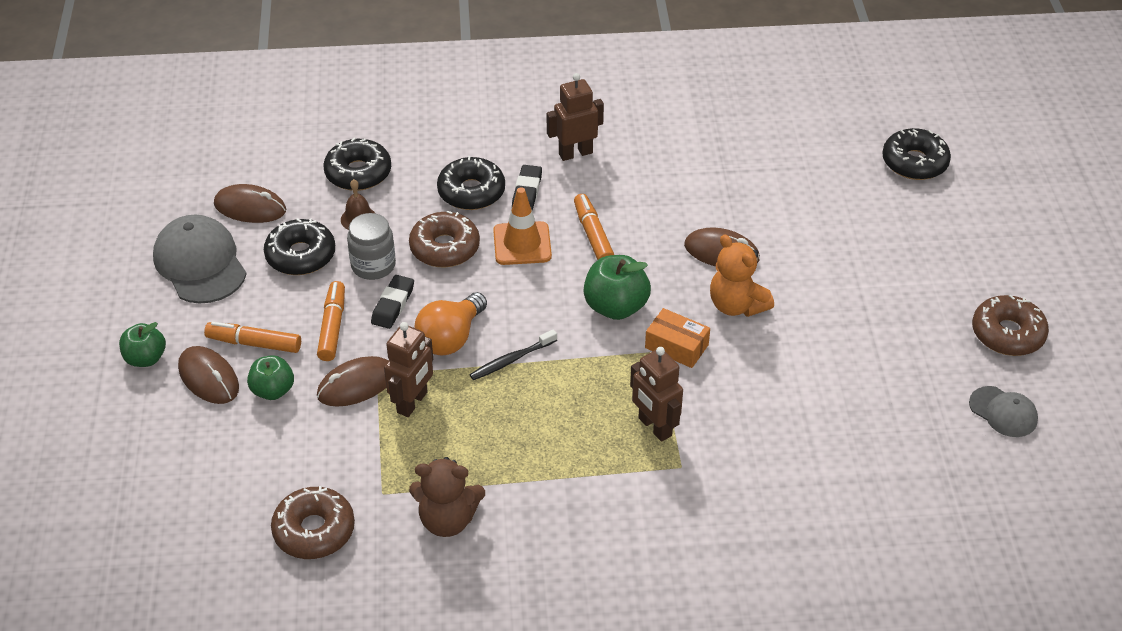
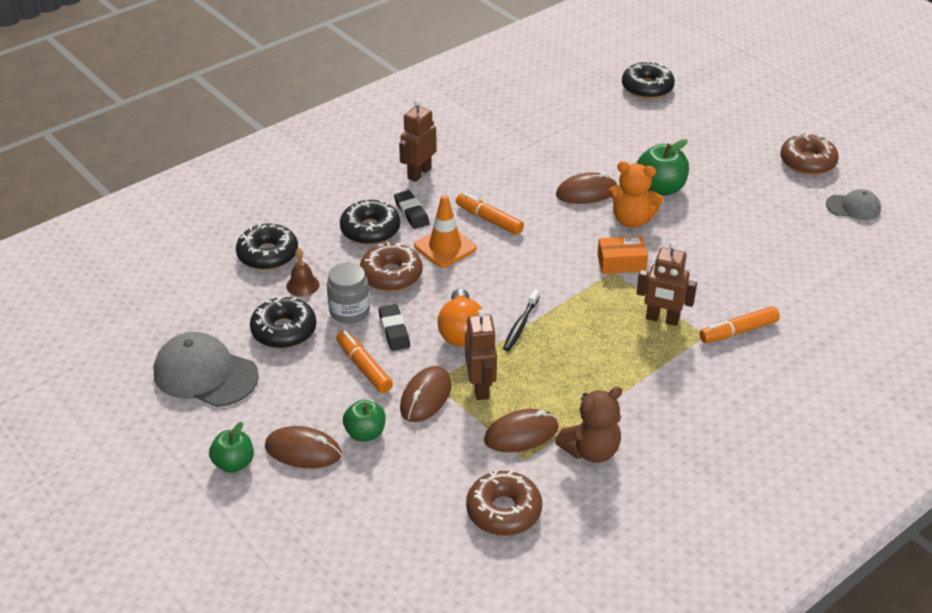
camera: 35 degrees left, 5 degrees down
(250, 207) = (204, 316): brown mouse -> brown mouse (521, 434)
(254, 343) = (313, 408): orange marker -> orange marker (738, 331)
(615, 307) = (554, 257): green apple -> green apple (660, 188)

